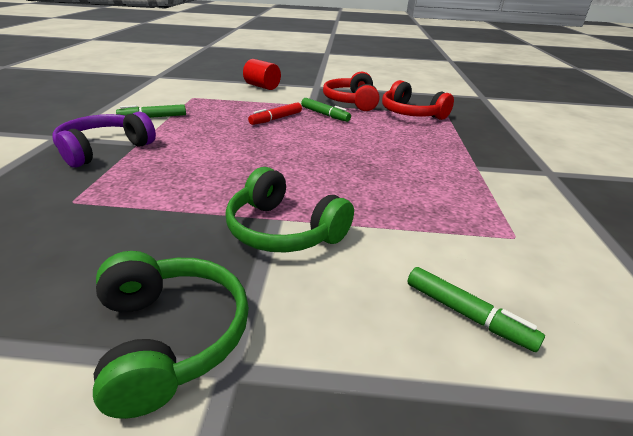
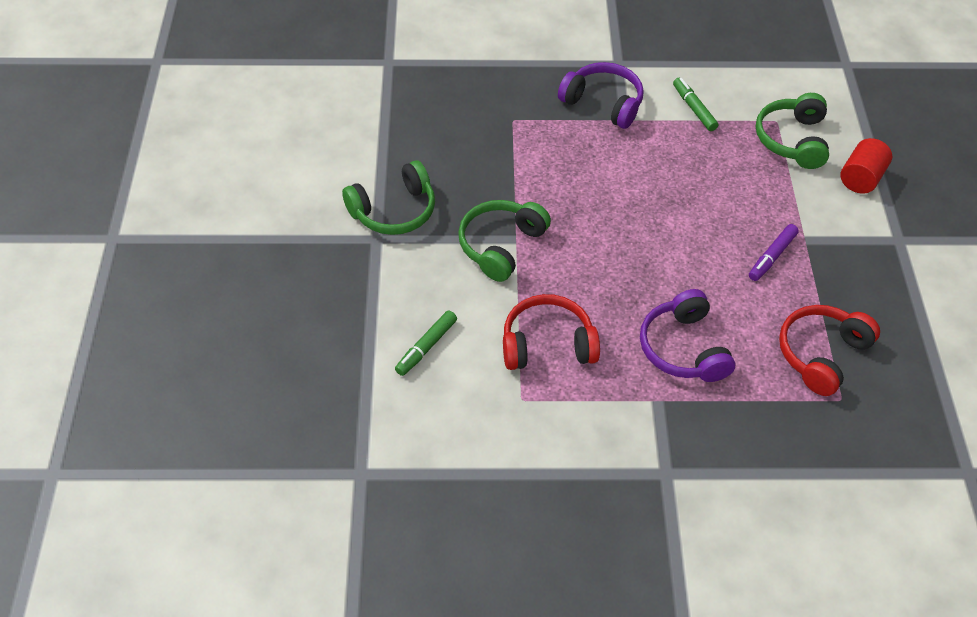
camera: 85 degrees right, 20 degrees up
(215, 96) = (792, 140): none -> green headphones
(276, 119) = (735, 211): red marker -> none
(325, 115) = (772, 257): green marker -> purple marker
(351, 102) = (842, 284): red headphones -> red headphones (547, 344)
(418, 152) = (683, 348): none -> purple headphones

